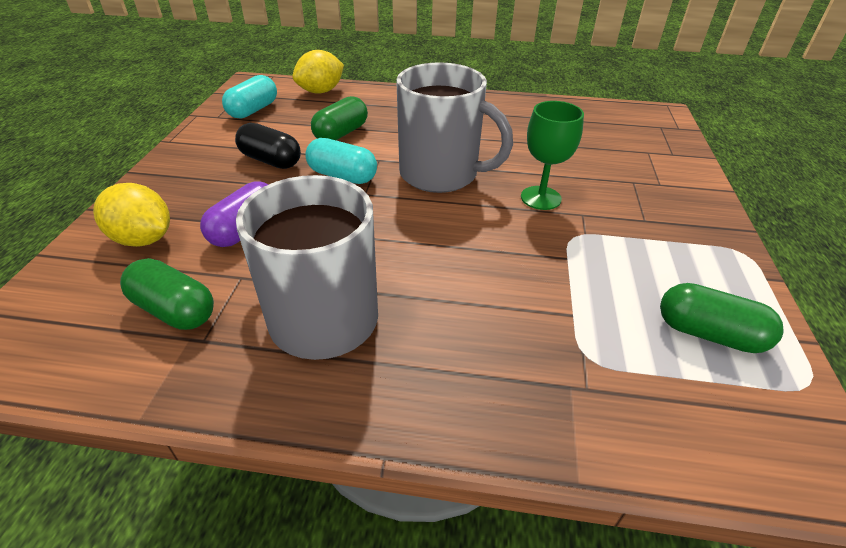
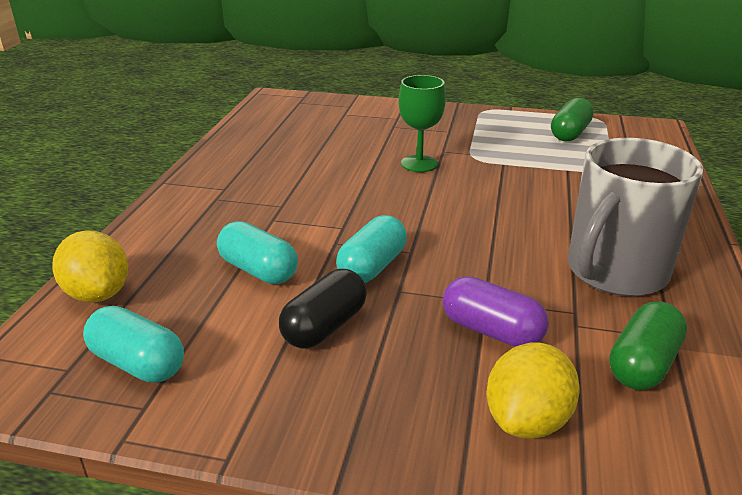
camera: 85 degrees left, 10 degrees down
(341, 133) = (258, 270): green capsule -> turquoise capsule
(440, 174) = (374, 206): grey mug -> none

